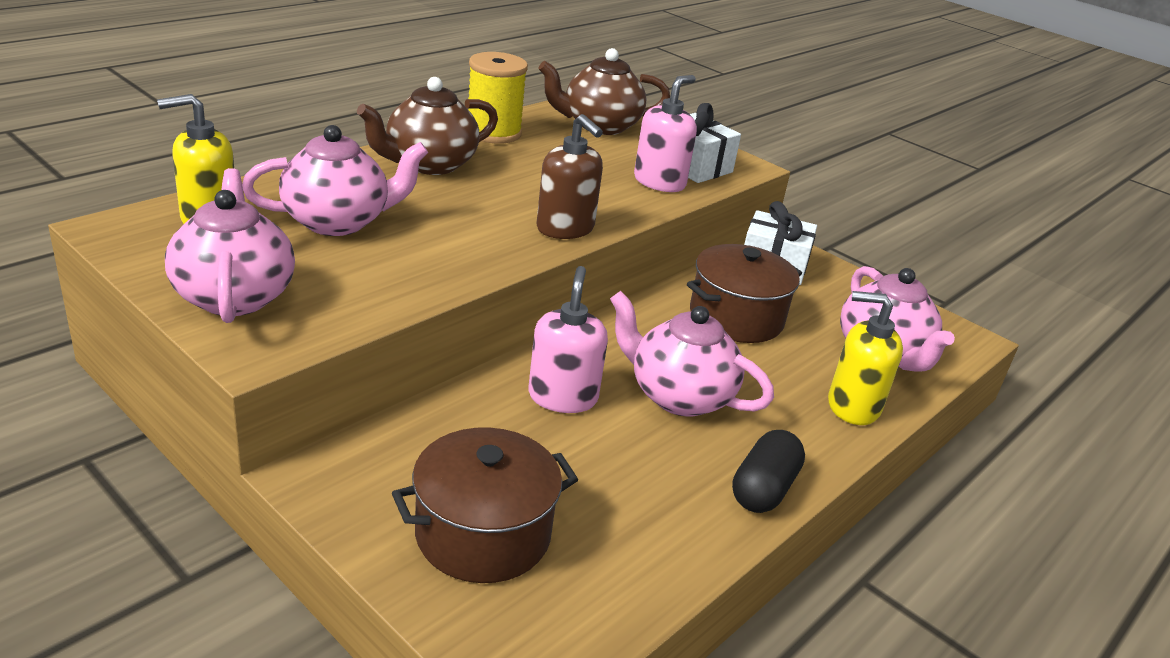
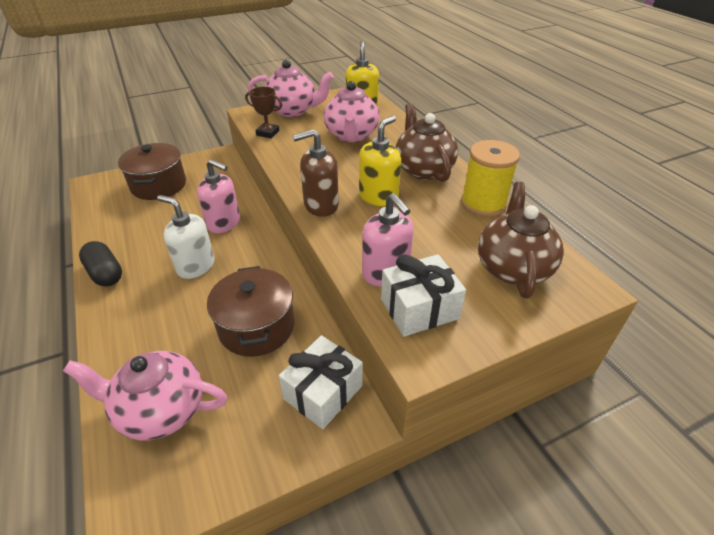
camera: 115 degrees right, 10 degrees up
(355, 308) = (268, 133): none -> brown trophy
(678, 396) = (195, 266): pink teapot -> white soap dispenser
(852, 406) = (125, 351): yellow soap dispenser -> yellow soap dispenser (378, 197)

